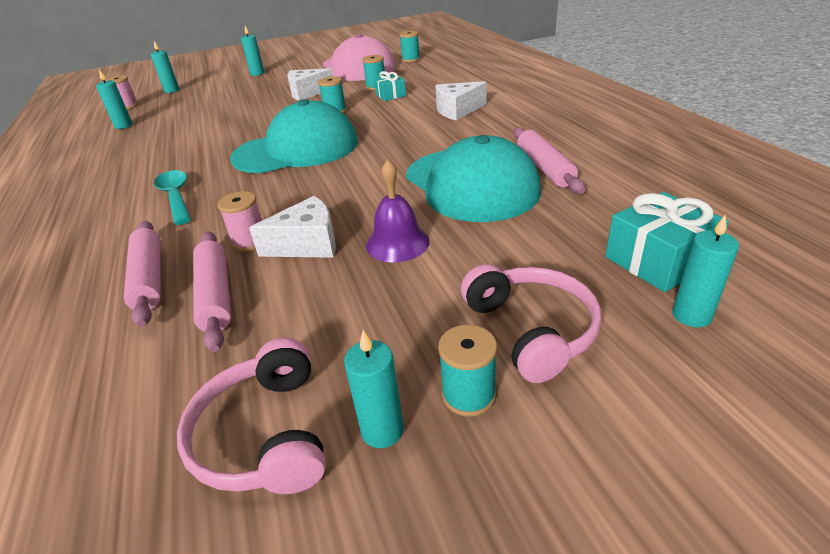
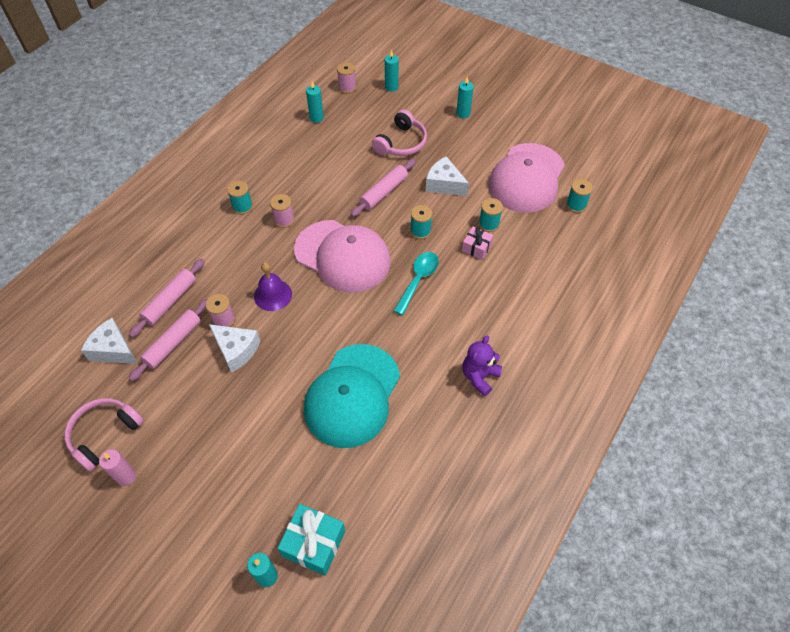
camera: 50 degrees right, 20 degrees up
(176, 197) = (247, 240): turquoise spoon -> turquoise spoon (418, 280)
(196, 169) = (284, 220): none -> pink spool
(296, 150) = (342, 256): turquoise cap -> pink cap
(382, 430) = (126, 476): turquoise candle -> pink candle
(390, 95) = (476, 248): turquoise gift -> pink gift
(397, 243) = (261, 396): purple bell -> purple bell (273, 295)
(457, 110) = (474, 316): white cheese -> white cheese (113, 350)
(468, 395) = (161, 498): turquoise spool -> turquoise spool (242, 207)
(524, 121) = (479, 376): none -> purple teddy bear
(531, 330) = (218, 504): pink headphones -> pink headphones (401, 143)
(544, 168) = (402, 429): pink rolling pin -> pink rolling pin (383, 192)

